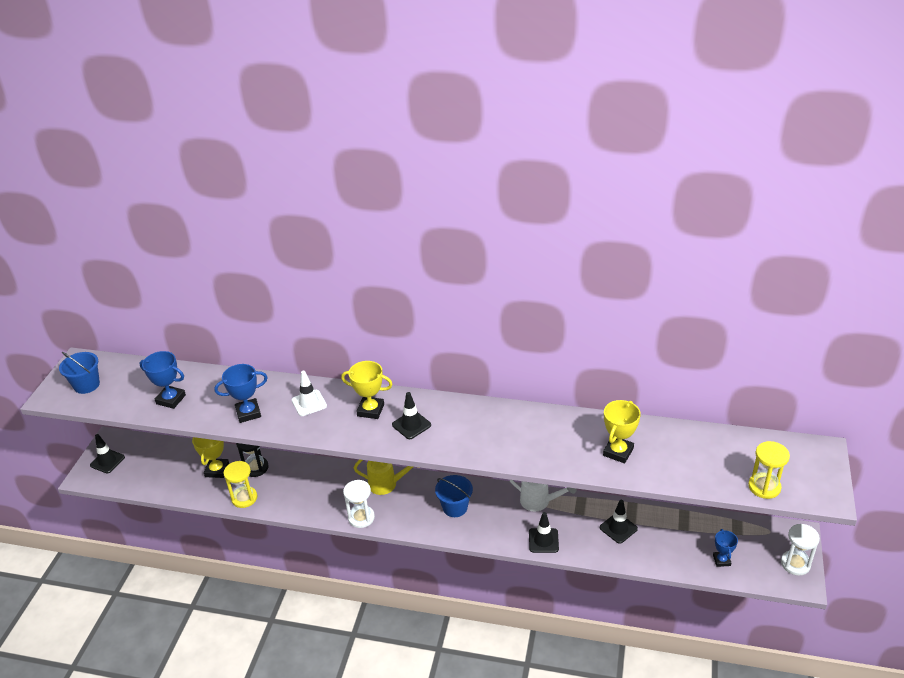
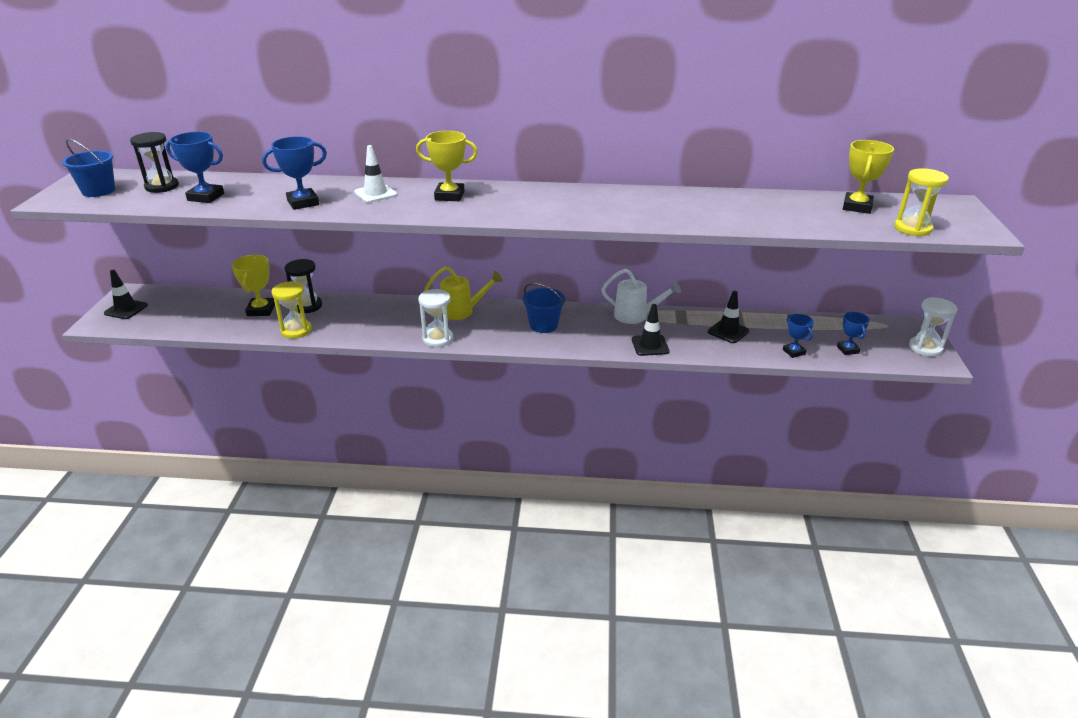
camera: 10 degrees left, 5 degrees down
(136, 381) = (162, 186): none -> black hourglass
(411, 425) = (500, 204): black traffic cone -> none
(618, 452) = (741, 212): yellow trophy -> yellow trophy (857, 207)
(671, 559) = (793, 352): none -> blue trophy

